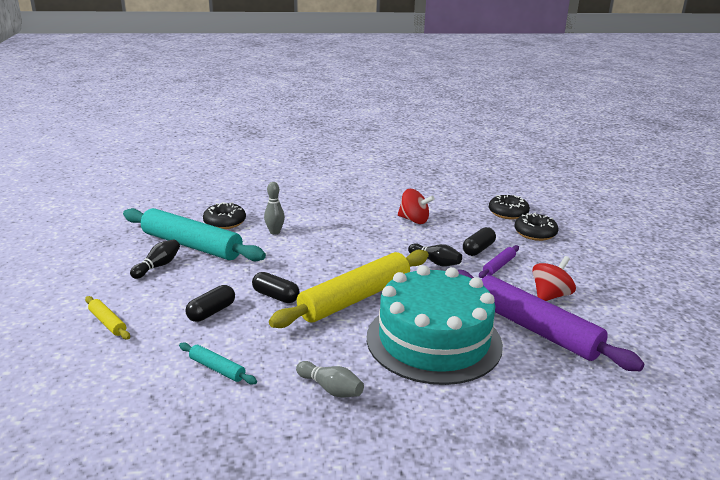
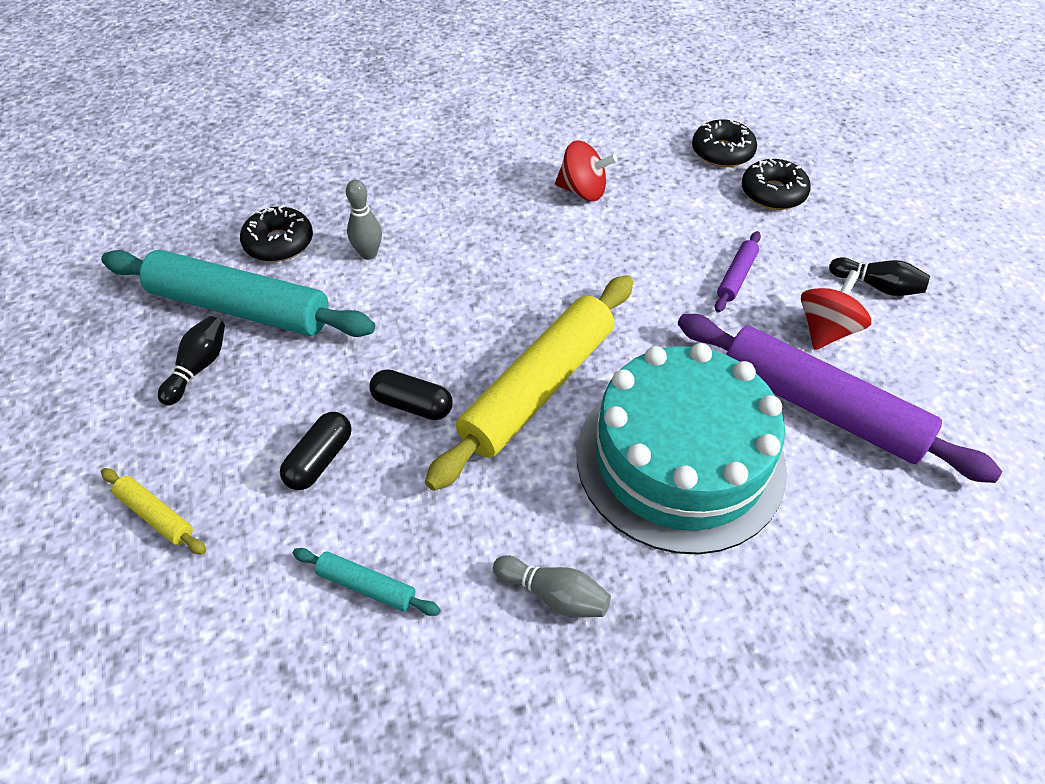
camera: 10 degrees left, 25 degrees up
(435, 262) = (640, 284): black bowling pin -> black bowling pin (877, 286)
(478, 249) = (697, 244): black capsule -> none

